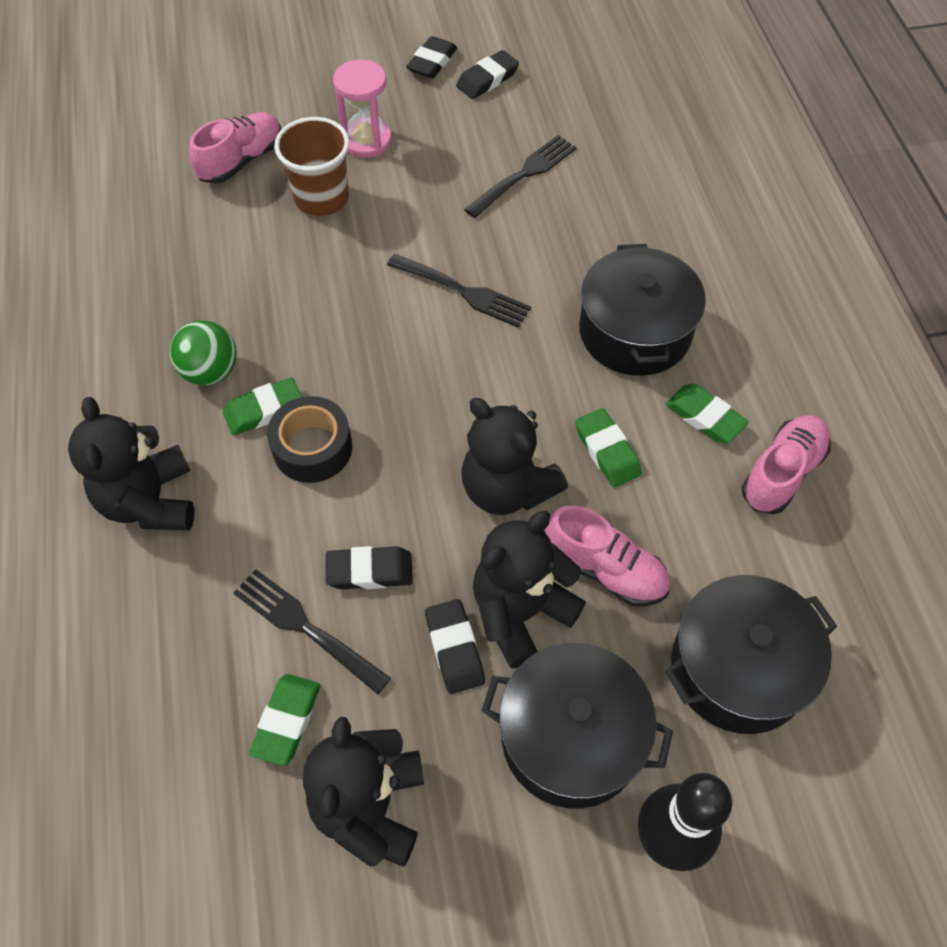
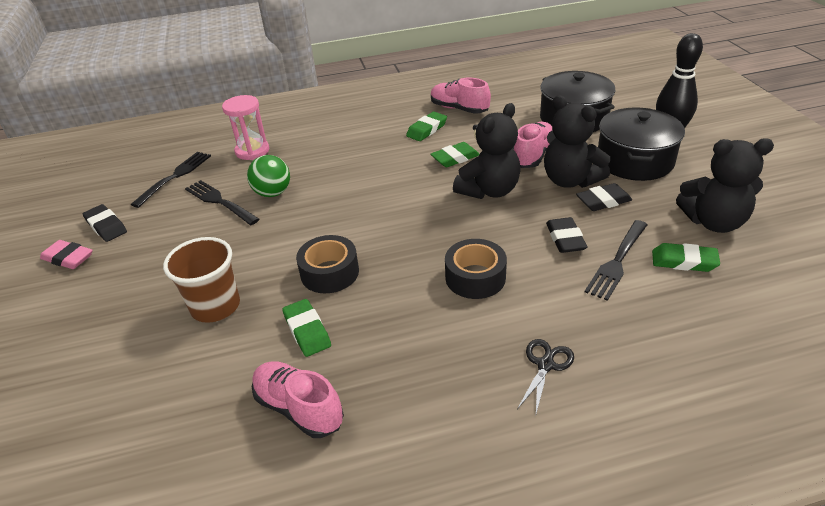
camera: 90 degrees left, 20 degrees down
(150, 501) = (545, 365): black teddy bear -> black scissors
(210, 371) = (408, 349): green ball -> green ball (273, 193)
(242, 160) = (148, 371): pink shoe -> pink shoe (299, 408)
(264, 410) = (445, 309): green eraser -> green eraser (307, 331)
(355, 296) = (329, 273): none -> black tape
(366, 140) = (152, 287): pink hourglass -> pink hourglass (252, 151)
(432, 62) = (68, 258): black eraser -> pink eraser
(462, 291) = (329, 221): black fork -> black fork (174, 177)
(635, 331) = (366, 153): black pot -> none

